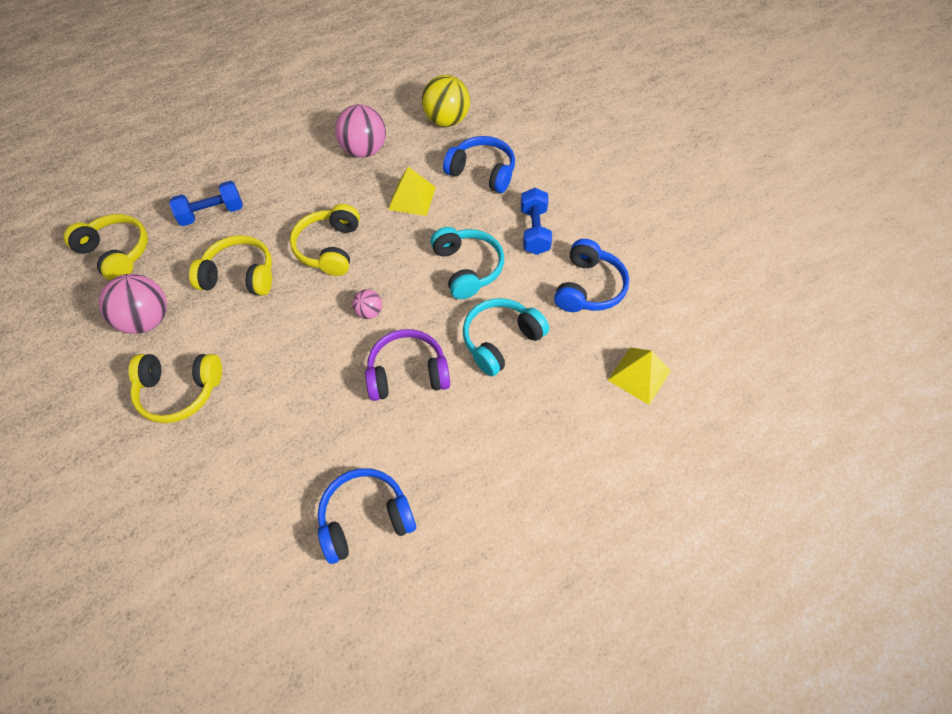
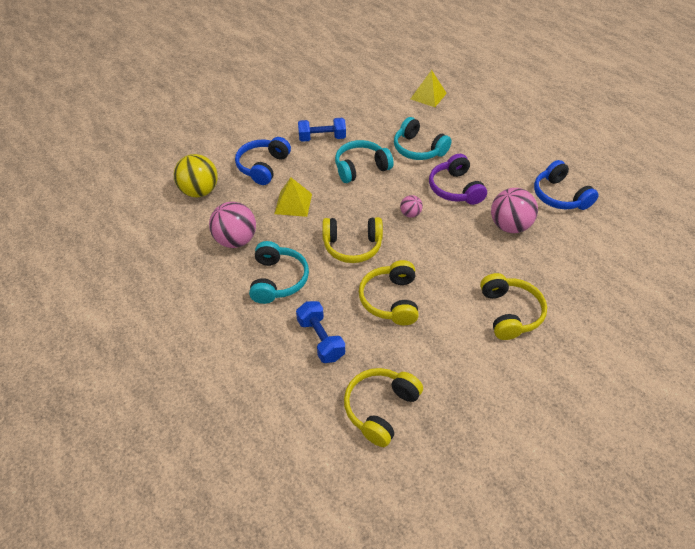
camera: 95 degrees left, 10 degrees down
(147, 320) = (451, 356): pink ball -> pink ball (509, 226)
(299, 183) = (278, 280): none -> turquoise headphones
(588, 287) = (368, 114): blue headphones -> none

